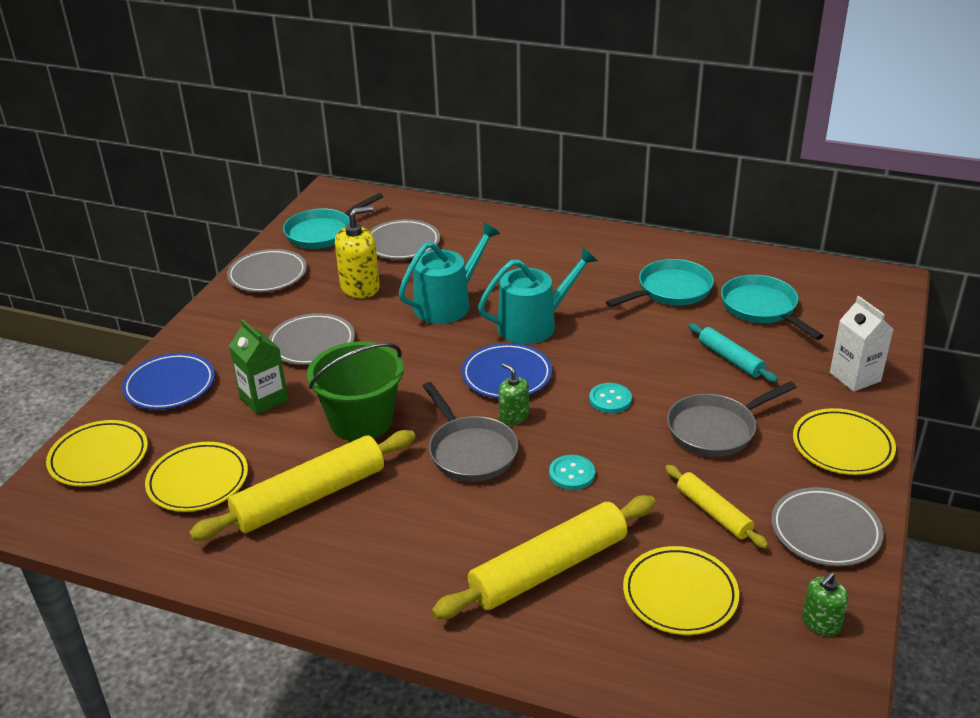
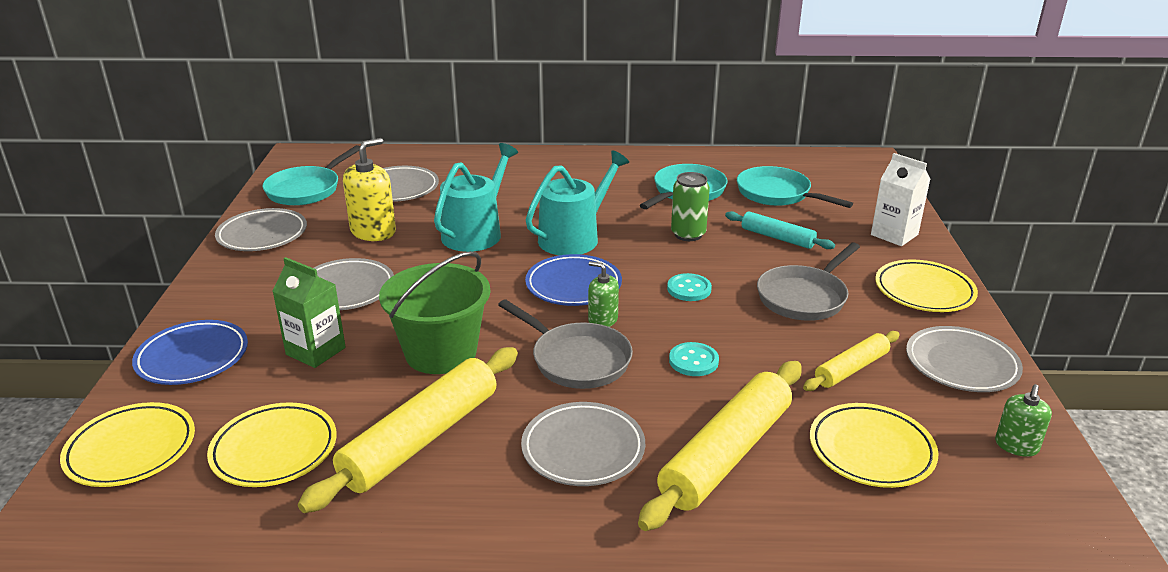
camera: 20 degrees left, 5 degrees down
(432, 535) = (583, 449): none -> grey plate
(643, 340) = (688, 234): none -> green can
(713, 513) = (851, 369): yellow rolling pin -> yellow rolling pin turned 75 degrees counterclockwise

